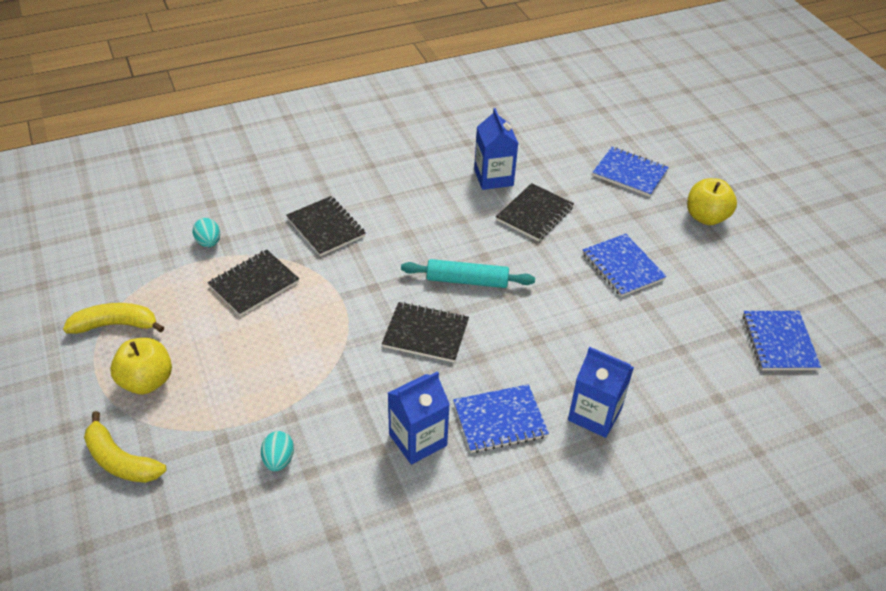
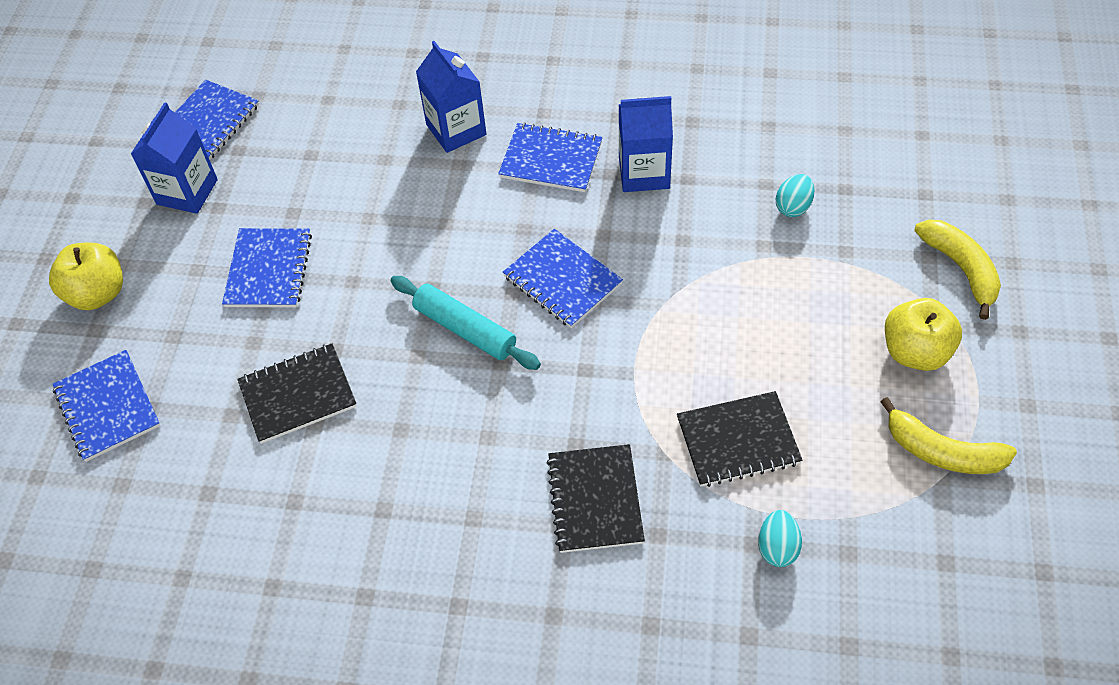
camera: 145 degrees left, 10 degrees up
(425, 334) = (562, 280): black notebook -> blue notebook
(493, 177) = (296, 488): blue carton -> blue carton (187, 192)

